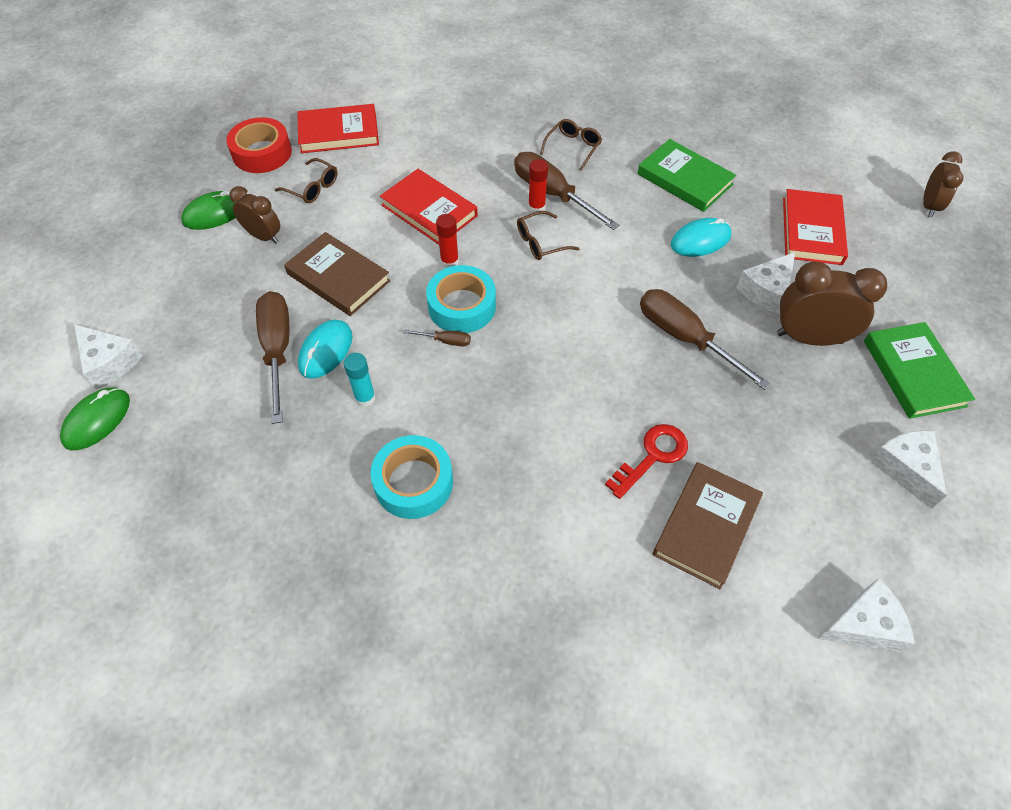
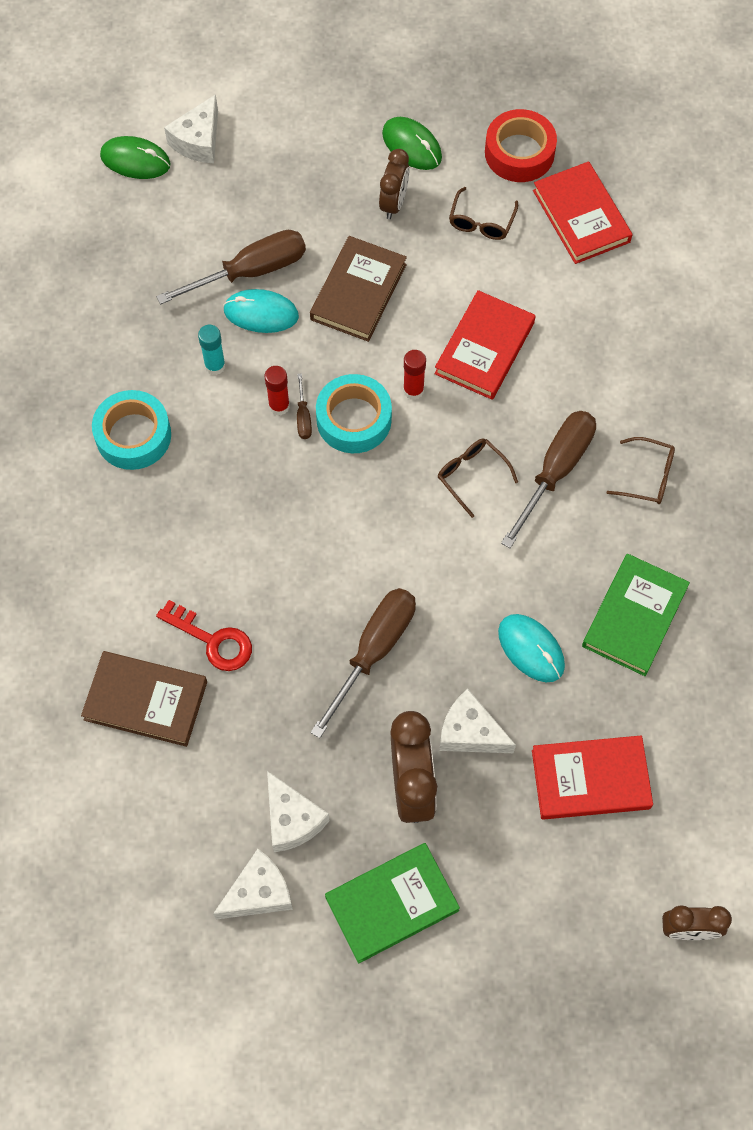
camera: 75 degrees right, 10 degrees up
(536, 207) = (527, 458): red glue stick -> red glue stick (279, 406)
(863, 625) = (74, 851): white cheese -> white cheese (292, 819)

